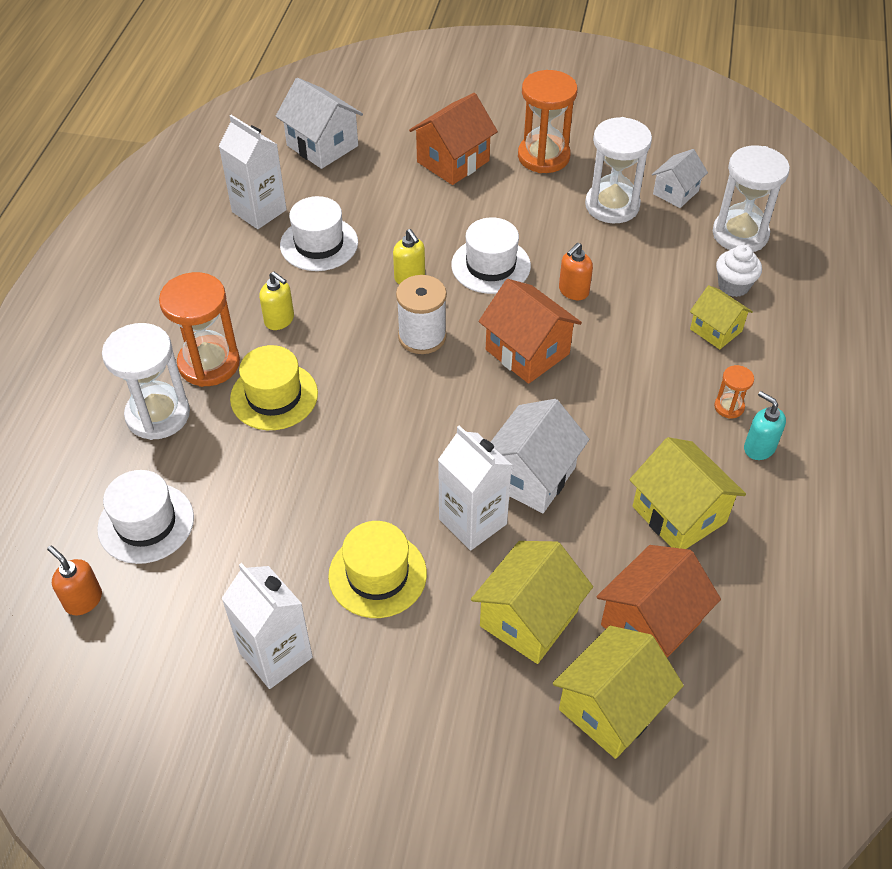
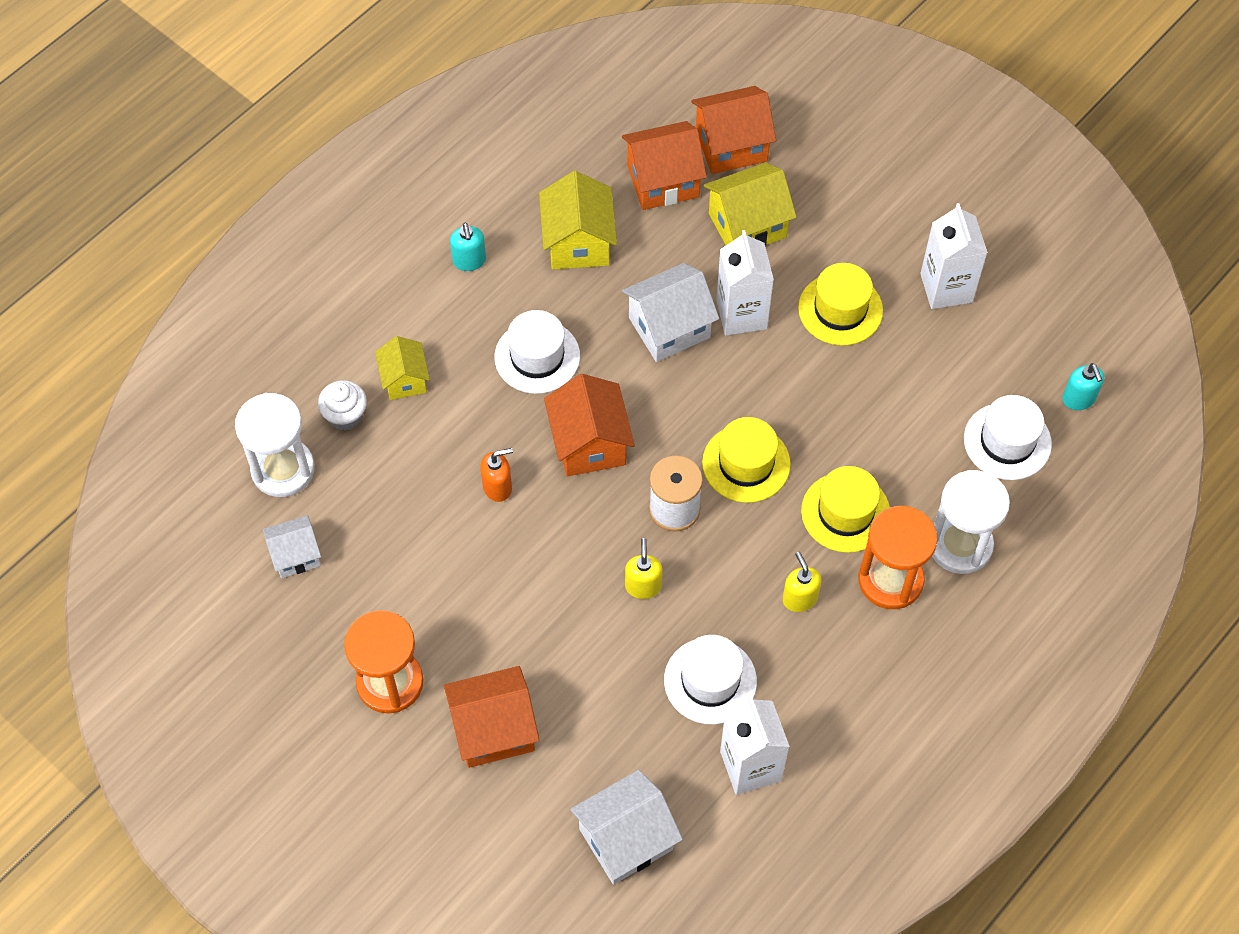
camera: 150 degrees left, 10 degrees up
(83, 600) = (1078, 399): orange soap dispenser -> turquoise soap dispenser
(322, 145) = (626, 839): white house -> white house turned 75 degrees clockwise
(384, 395) = (746, 463): none -> yellow hat
(491, 265) = (554, 559): white hat -> white hat (537, 356)
(611, 708) = (731, 146): yellow house -> orange house
(612, 205) = (374, 572): white hourglass -> none
(729, 407) = (461, 305): orange hourglass -> none

